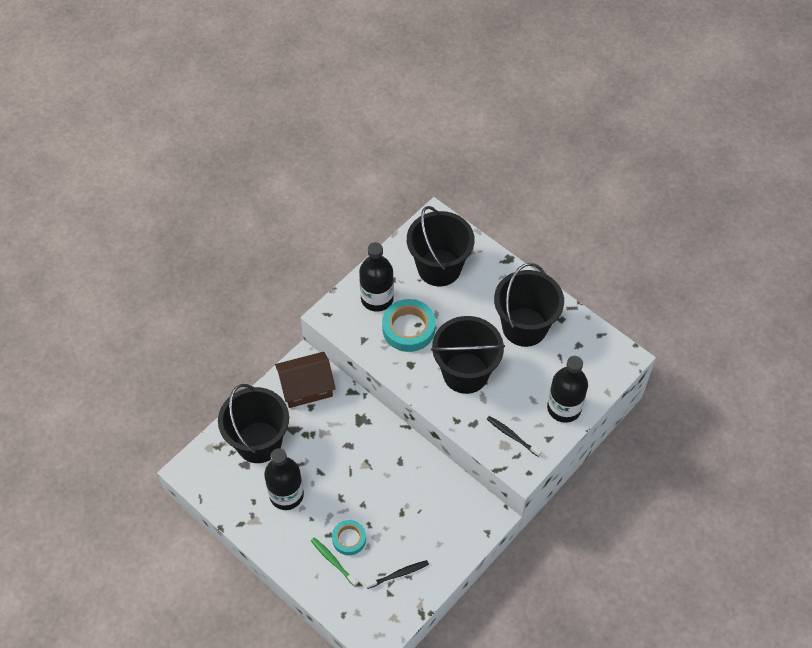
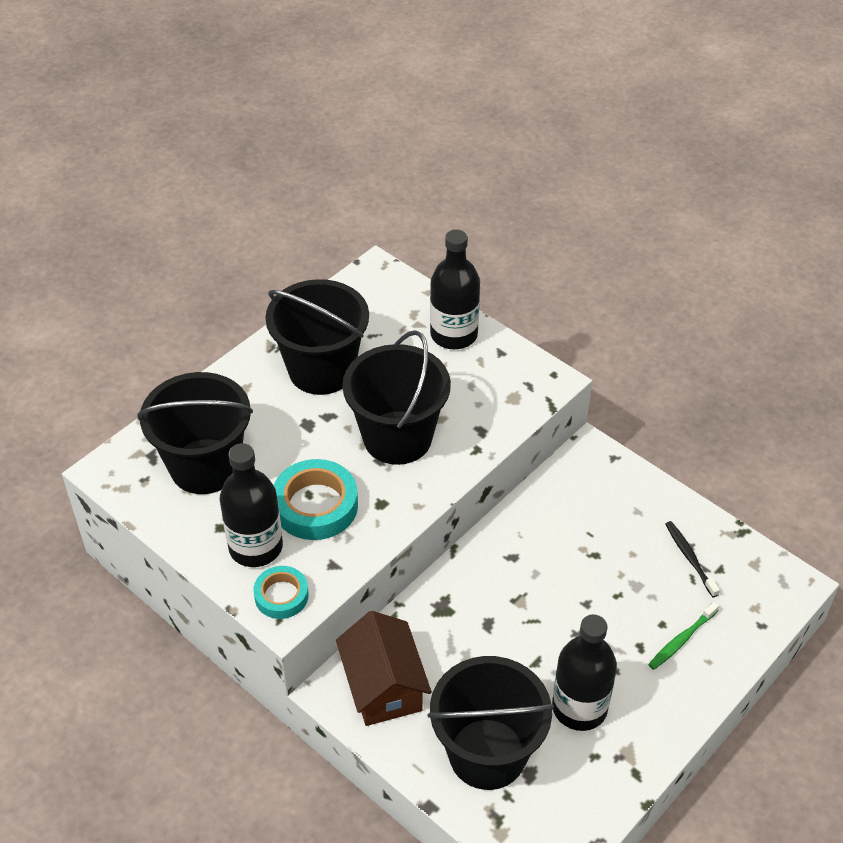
camera: 90 degrees left, 10 degrees down
(349, 539) = (644, 620): turquoise tape -> turquoise tape (281, 596)
(512, 436) = (498, 389): black toothbrush -> none

